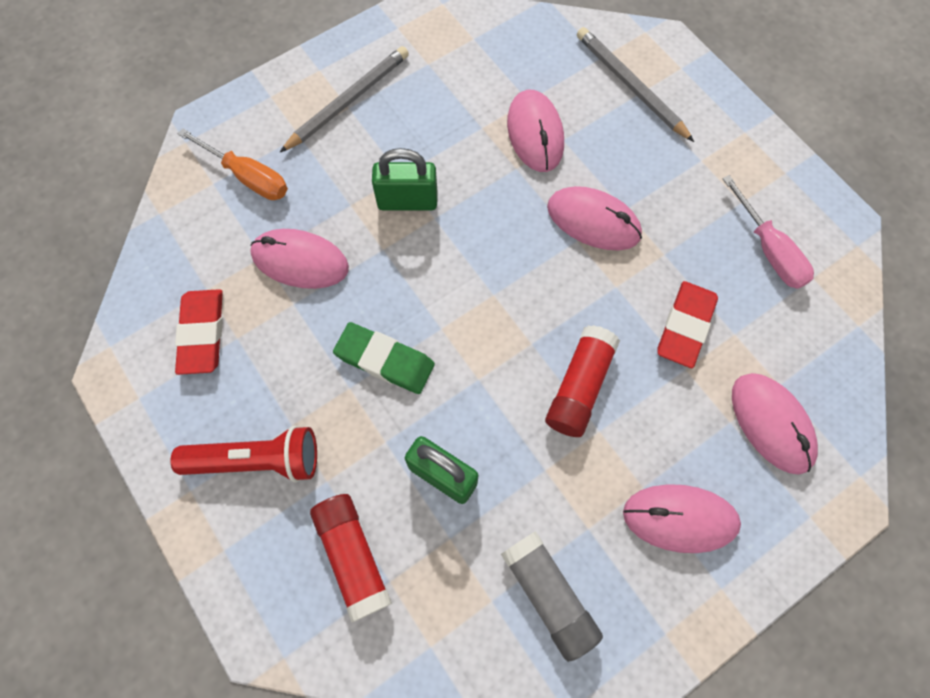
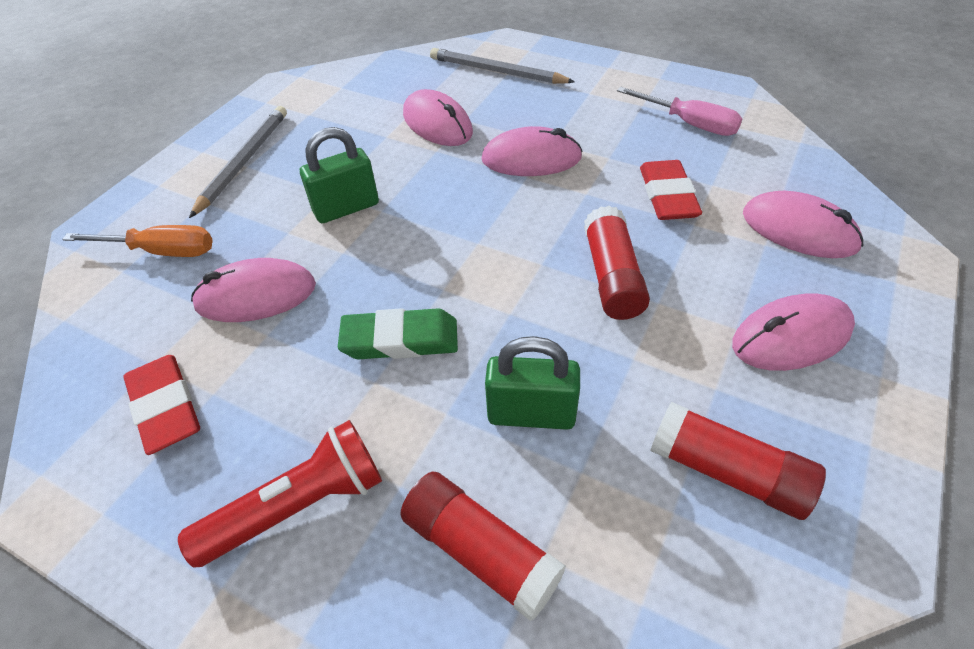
camera: 25 degrees left, 20 degrees down
(548, 595) = (727, 471): grey glue stick -> red glue stick

